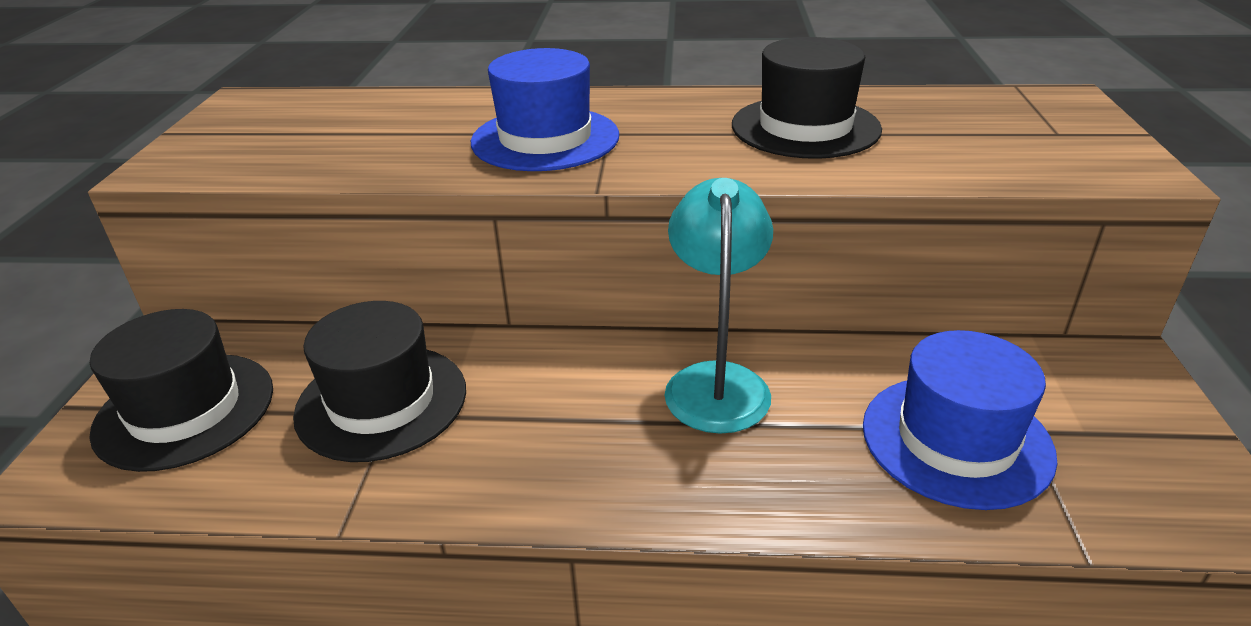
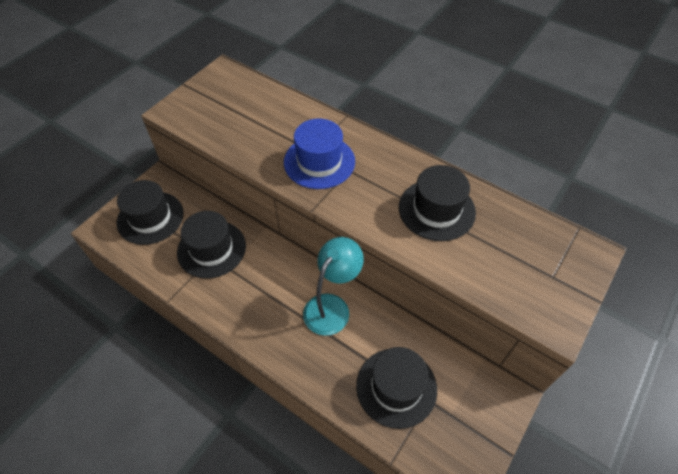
camera: 30 degrees right, 20 degrees up
(956, 440) = (396, 387): blue hat -> black hat

